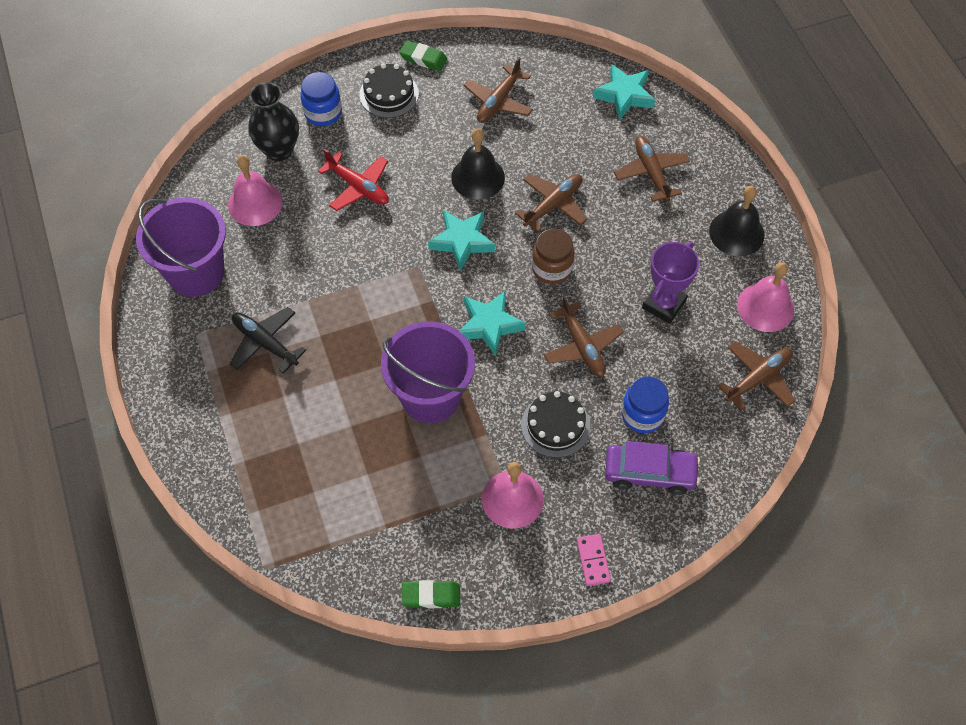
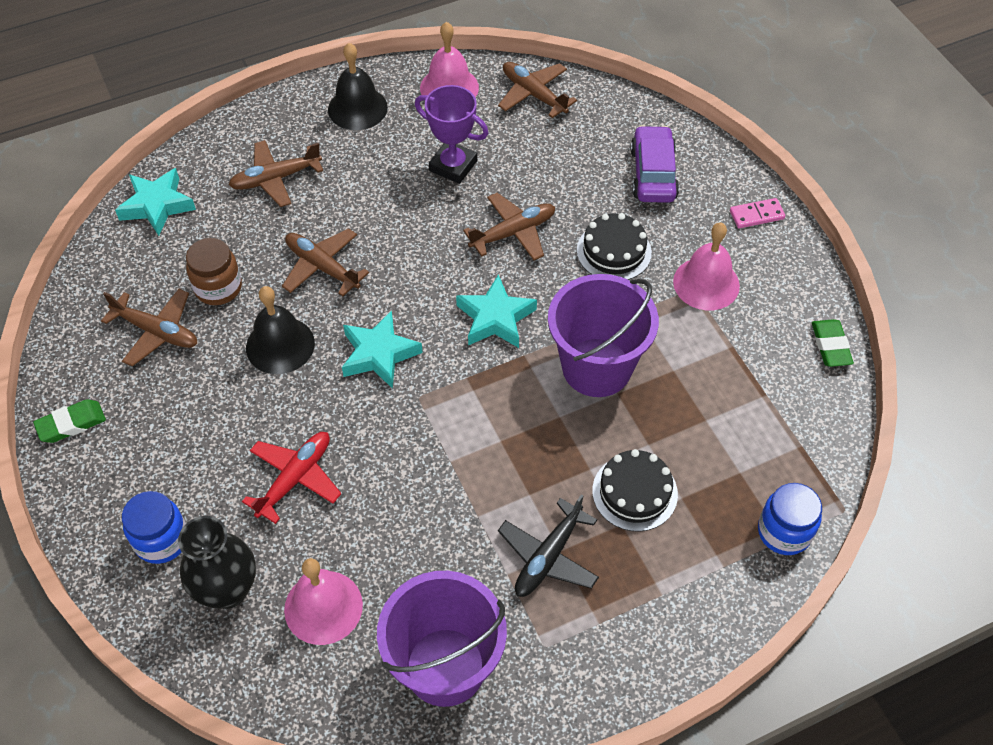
camera: 95 degrees left, 5 degrees down
(389, 94) = (133, 460): black cake -> black cake (634, 492)
(423, 58) = (71, 424): green eraser -> green eraser turned 45 degrees clockwise
(552, 268) = (413, 264): brown jar -> brown jar (218, 288)
(642, 415) = (589, 181): blue jar -> blue jar (784, 532)

